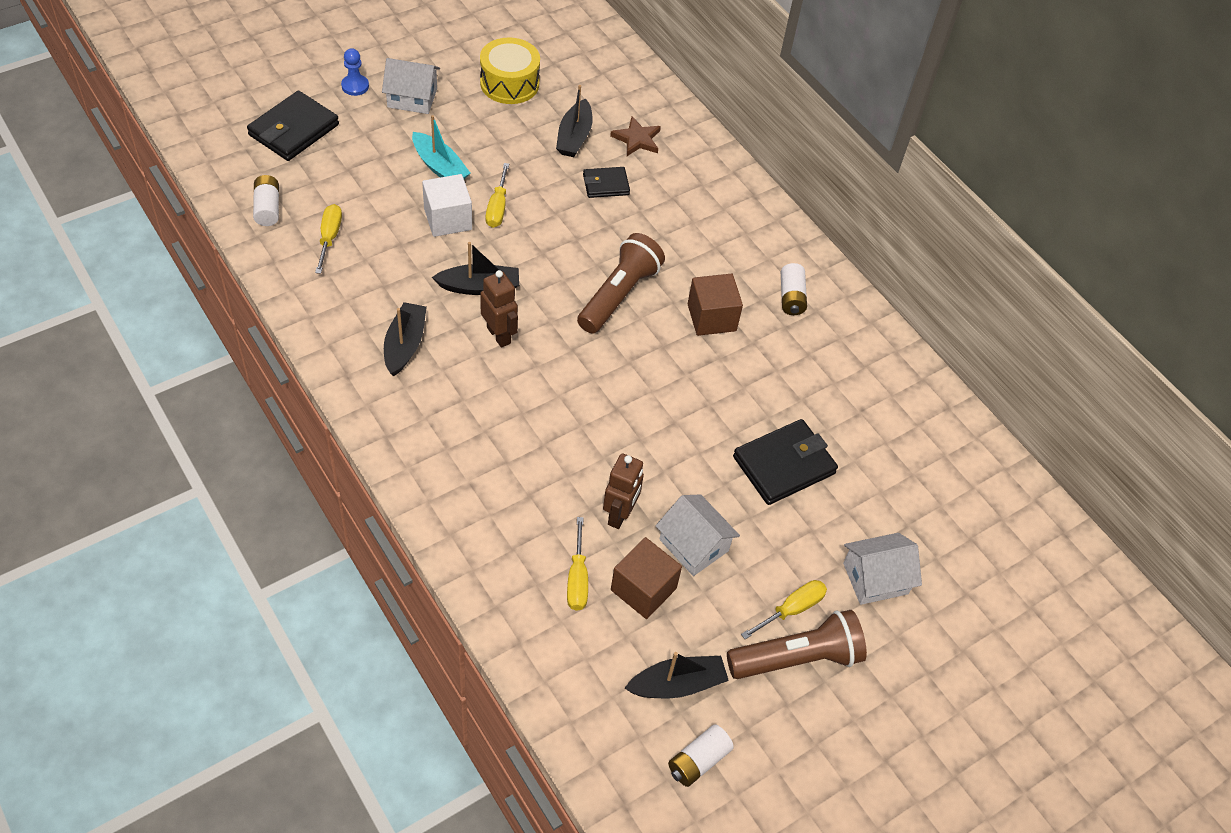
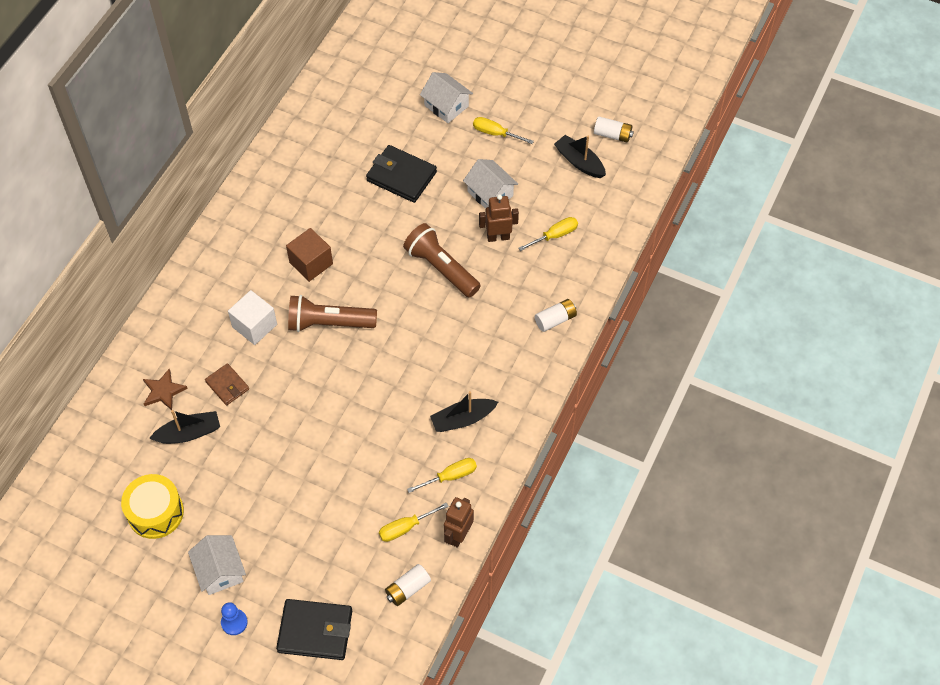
camera: 115 degrees left, 5 degrees up
(439, 167) = (284, 502): turquoise boat -> none
(448, 219) = (333, 464): white cube -> white cube (254, 326)
(479, 287) = (381, 407): black boat -> none
(497, 207) = (299, 440): yellow screwdriver -> yellow screwdriver (450, 476)
(499, 335) = (414, 371): brown robot -> brown robot (458, 535)
(606, 184) = (227, 386): black wallet -> brown wallet
(643, 589) = (536, 203): brown cube -> none
(693, 545) = (490, 193): white house -> white house turned 60 degrees counterclockwise
(791, 297) = (260, 229): white battery -> white battery (555, 320)
(797, 658) = (522, 119): brown flashlight -> brown flashlight (441, 268)

